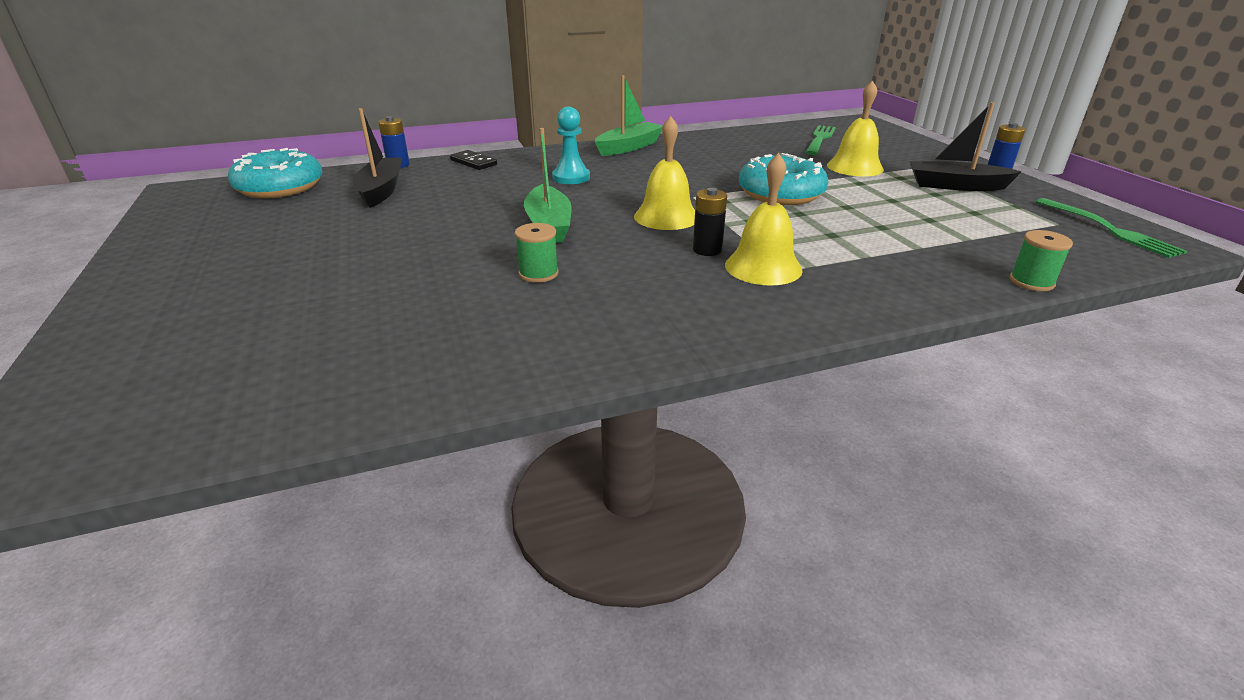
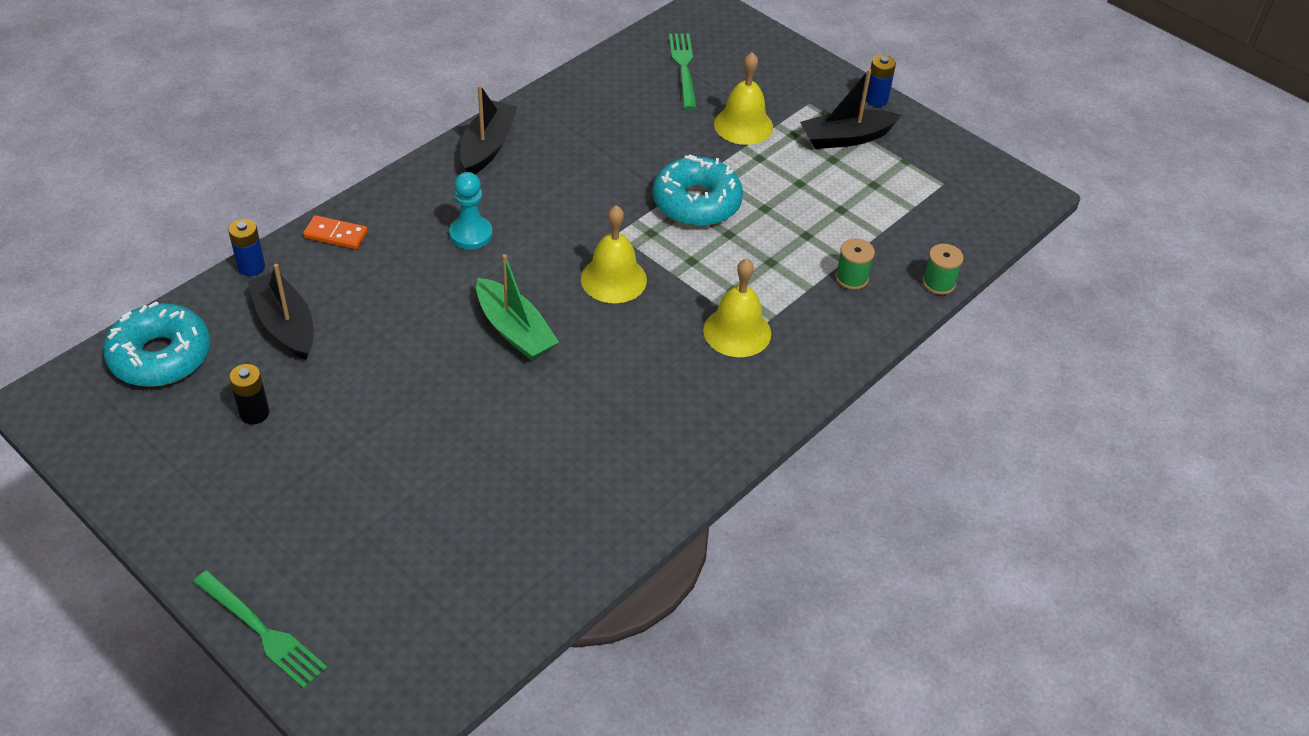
camera: 30 degrees left, 15 degrees up
(473, 162) = (336, 234): black domino -> orange domino
(538, 273) = (560, 405): green spool -> green spool (851, 278)
(629, 147) = (487, 147): green boat -> black boat
(707, 250) = (679, 322): black battery -> black battery (254, 413)
(1110, 230) = (983, 181): green fork -> green fork (263, 632)

